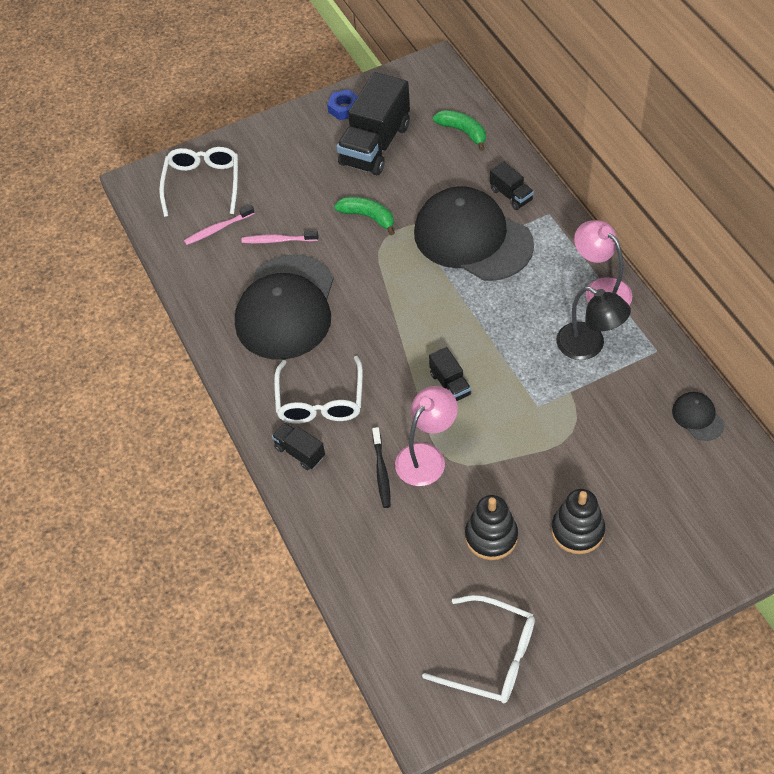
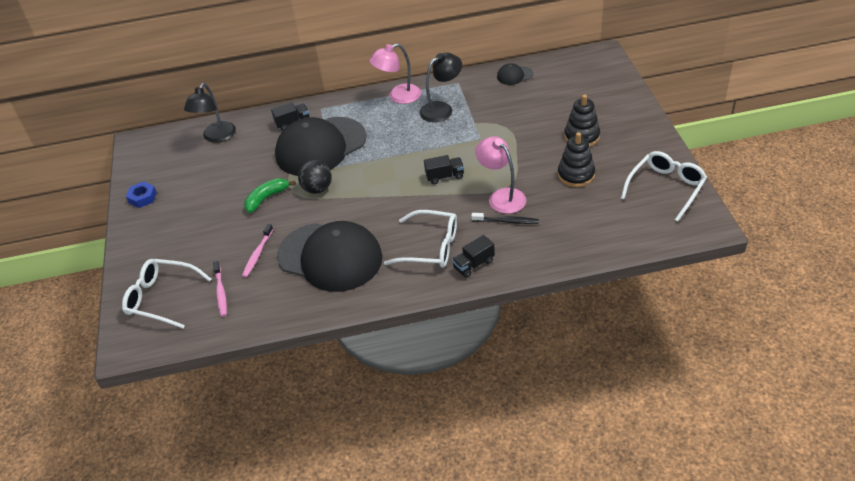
camera: 75 degrees left, 10 degrees down
(375, 145) = (195, 185): black truck -> none
(395, 260) = (317, 189): none -> black ball
(463, 132) = (216, 137): green banana -> black lamp

